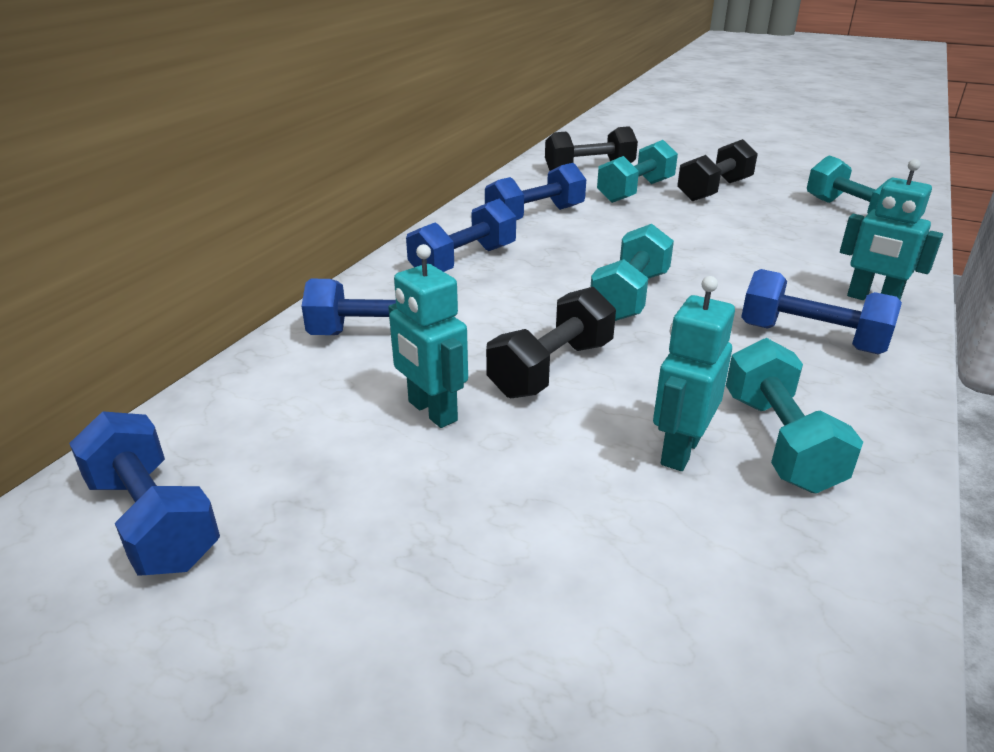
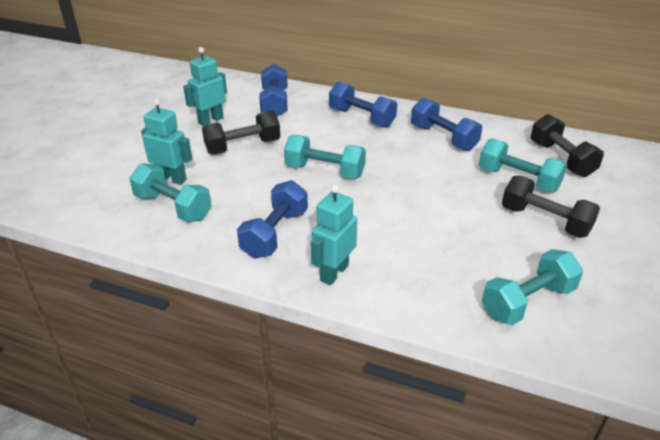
camera: 85 degrees right, 5 degrees up
(153, 520) = (156, 81): blue dumbbell -> none
(551, 369) = (243, 147): black dumbbell -> black dumbbell turned 60 degrees counterclockwise
(779, 442) = (173, 207): turquoise dumbbell -> turquoise dumbbell turned 45 degrees clockwise

